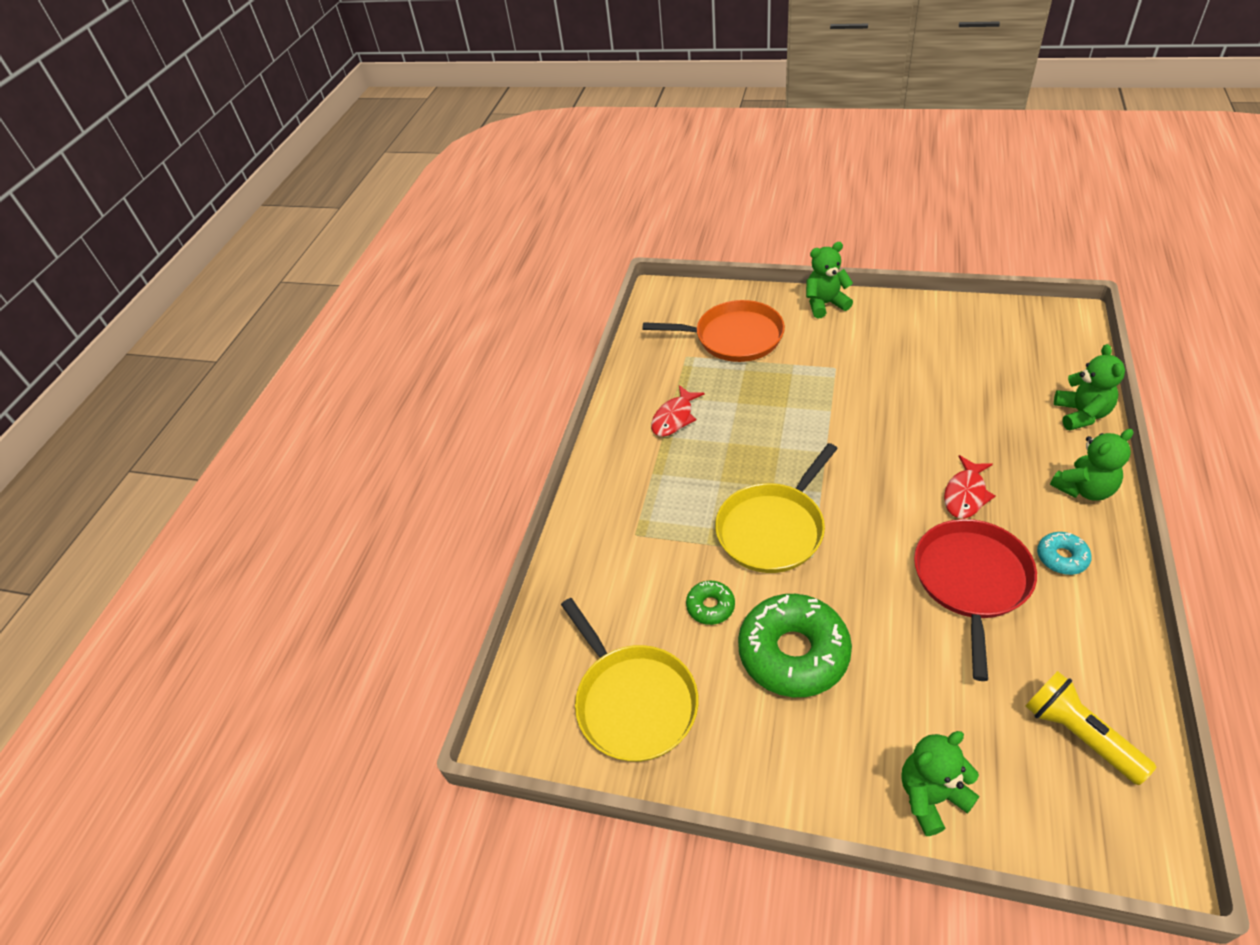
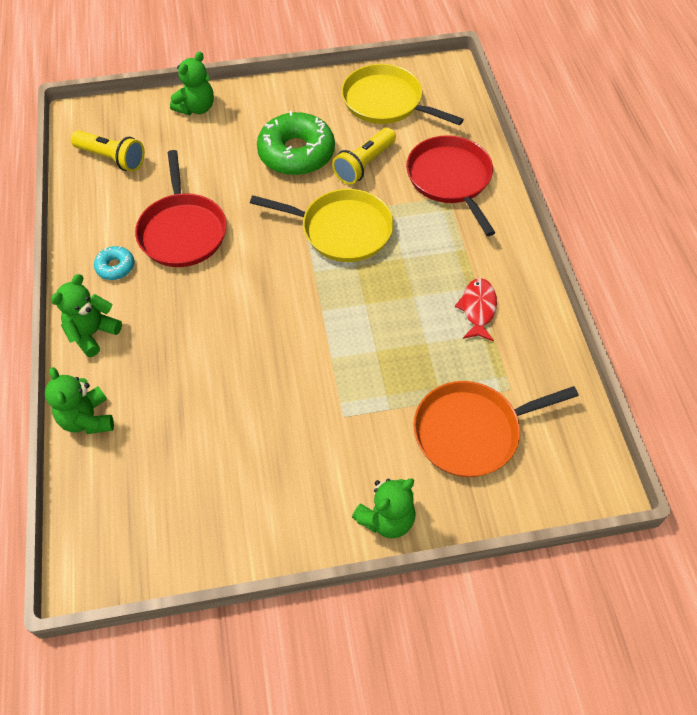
camera: 150 degrees right, 10 degrees up
(618, 554) = (450, 179): none -> red pan
(710, 606) = (364, 164): green donut -> yellow flashlight
(773, 529) = (342, 230): yellow pan -> yellow pan turned 90 degrees clockwise
(965, 494) = (192, 301): red fish -> none

